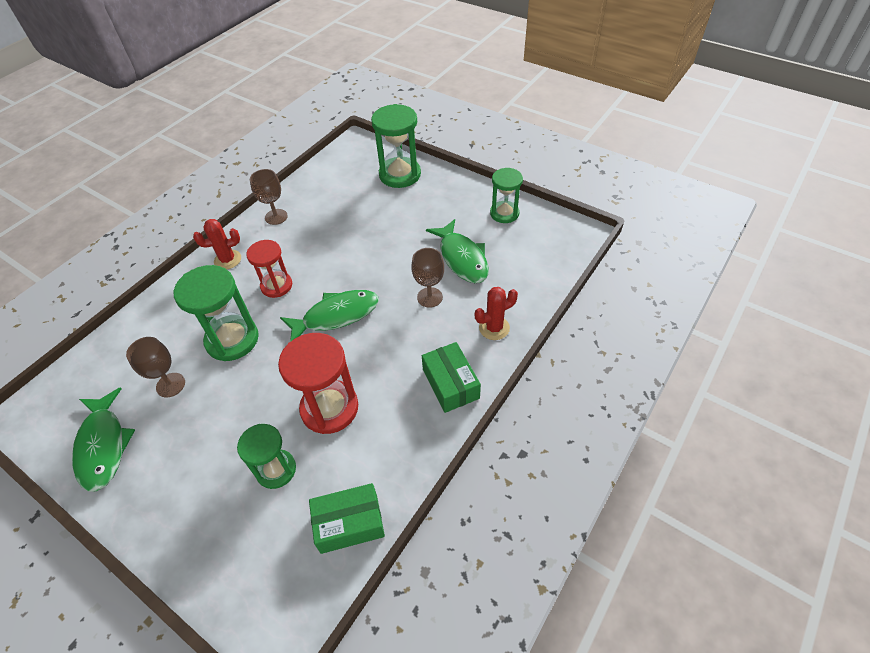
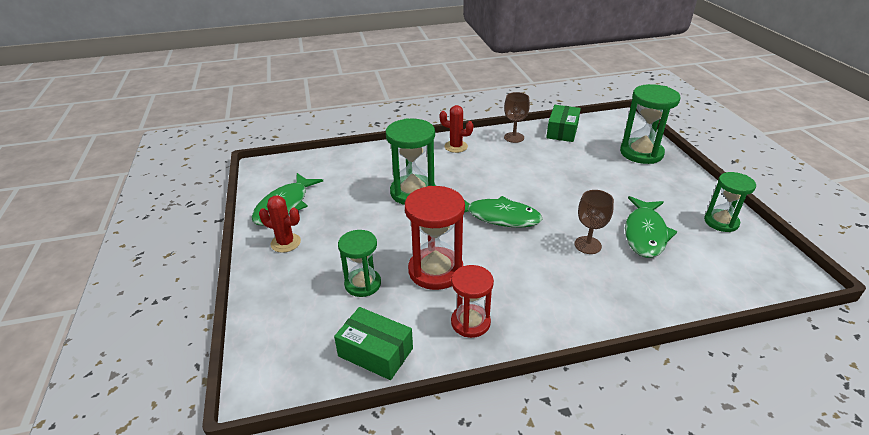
camera: 40 degrees right, 15 degrees down
(170, 385) = (351, 196): brown goblet -> none
(276, 286) = (473, 177): red hourglass -> red hourglass (470, 322)
(450, 384) = (547, 314): green box -> green box (562, 131)
(494, 328) = (628, 299): red cactus -> red cactus (285, 243)

